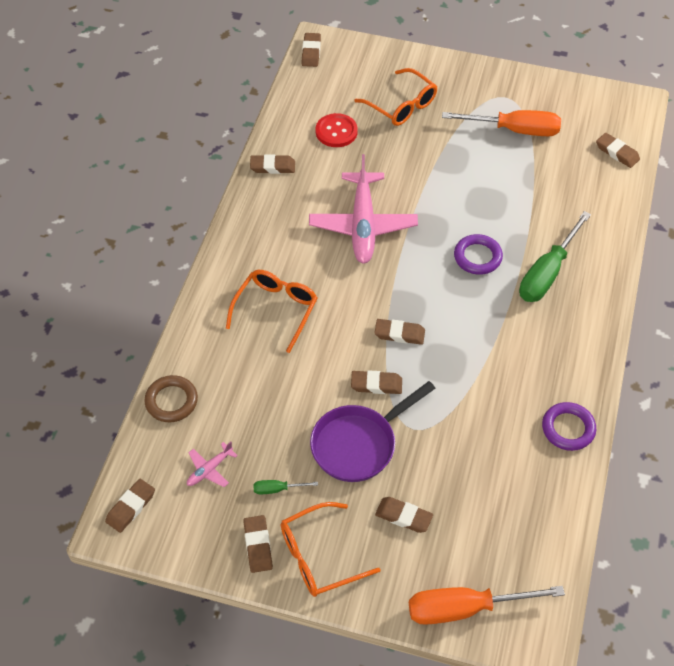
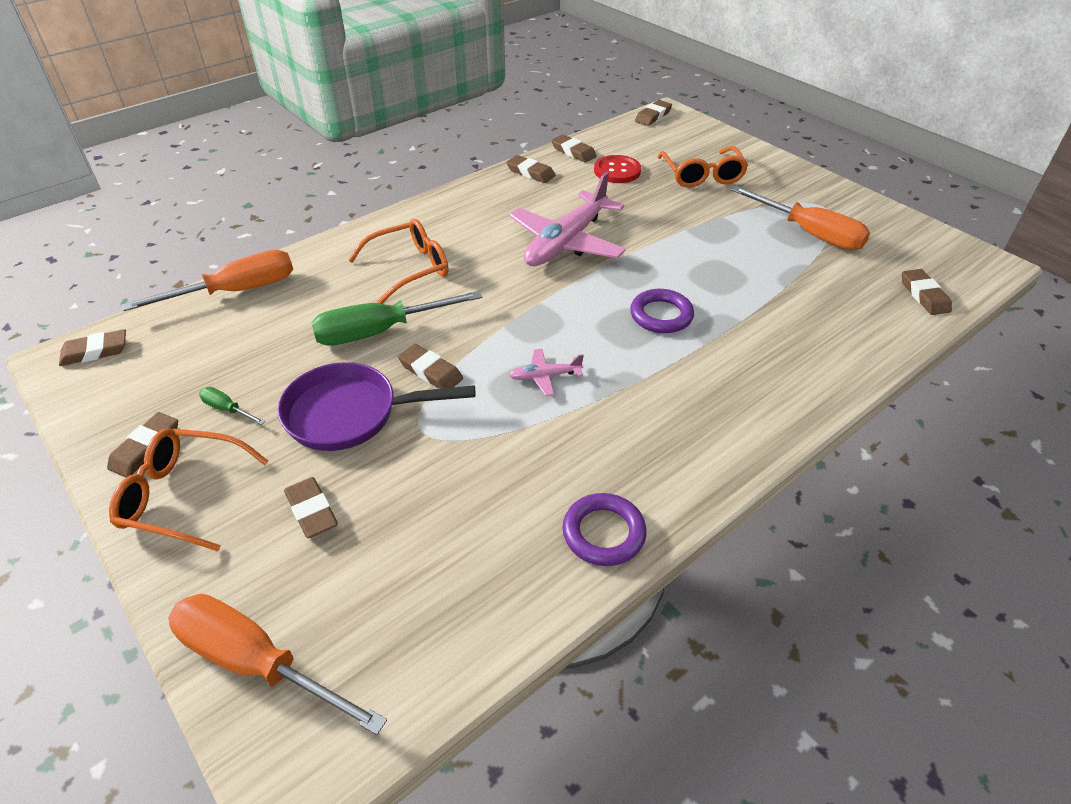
camera: 35 degrees right, 10 degrees down
(171, 401) = (236, 291): brown ring -> orange screwdriver
(209, 469) = (194, 359): pink plane -> pink plane (545, 376)
(399, 334) = (504, 341): brown eraser -> brown eraser (573, 152)
(547, 273) = (731, 364): green screwdriver -> green screwdriver (380, 331)

